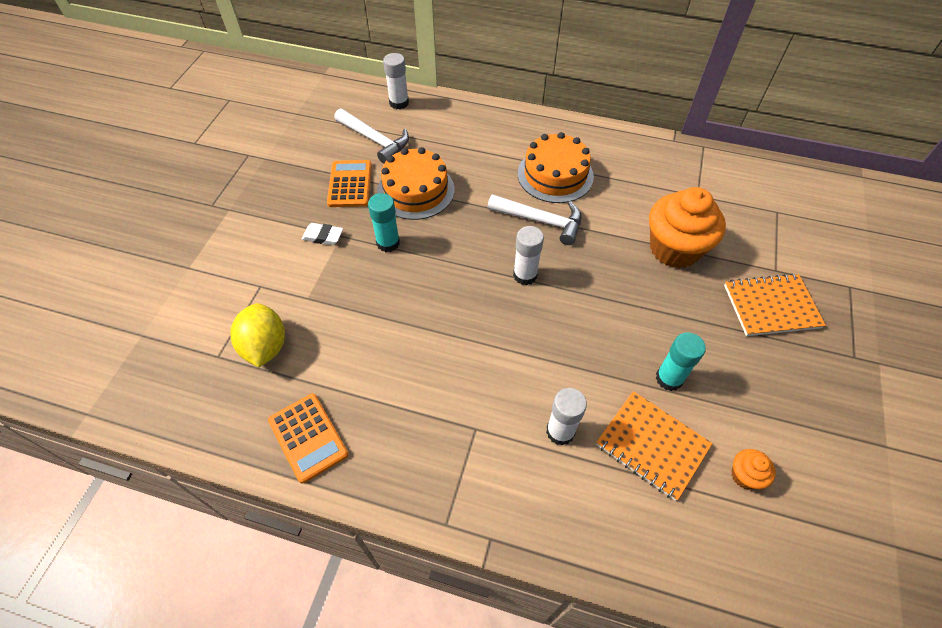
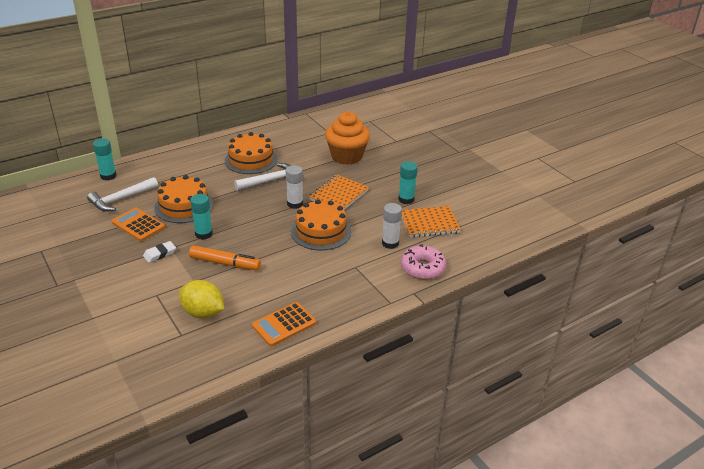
camera: 50 degrees left, 20 degrees down
(308, 437) = (284, 324): orange calculator -> orange calculator turned 135 degrees clockwise
(359, 299) = (225, 263): none -> orange marker
(375, 140) = (121, 199): white hammer -> white hammer turned 150 degrees clockwise
(399, 103) = (108, 176): white glue stick -> turquoise glue stick
(503, 340) = (321, 231): none -> orange cake
(551, 510) = (422, 268): none -> pink donut
(745, 475) = (471, 209): orange cupcake -> none
(771, 306) = (410, 153): orange notebook -> orange notebook (338, 195)

